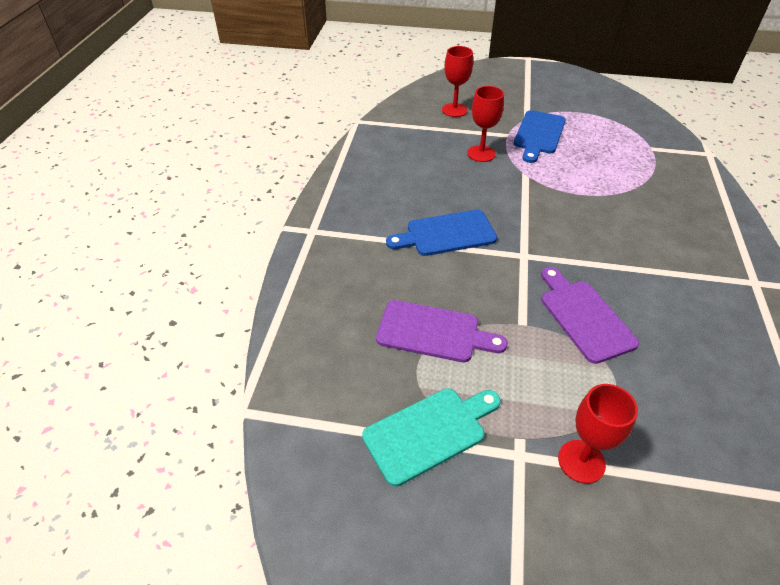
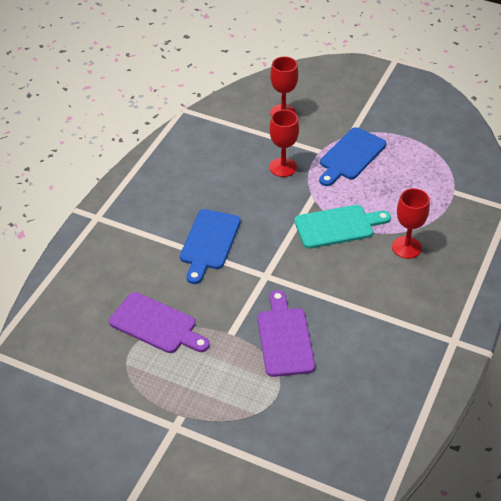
camera: 15 degrees right, 0 degrees up
(429, 432) = (117, 397): turquoise cutting board -> turquoise cutting board (337, 226)
(446, 234) = (209, 243): blue cutting board -> blue cutting board turned 75 degrees counterclockwise
(581, 461) = (217, 441): red goblet -> red goblet (406, 247)

